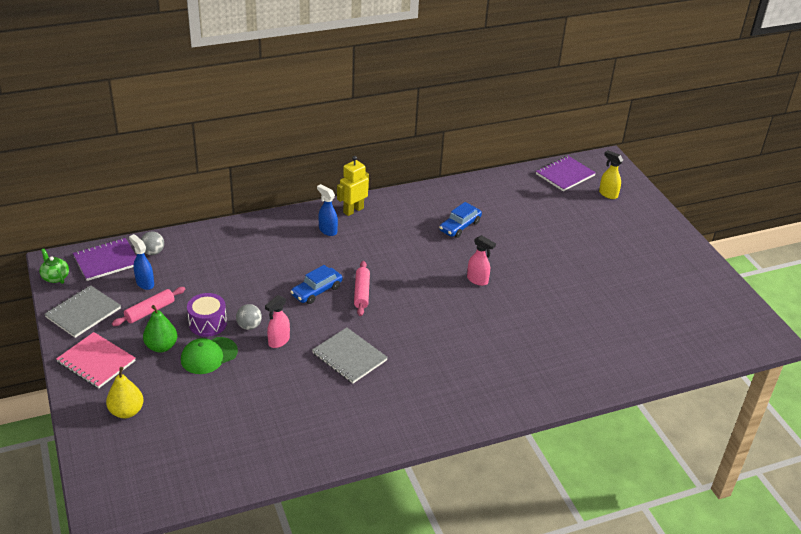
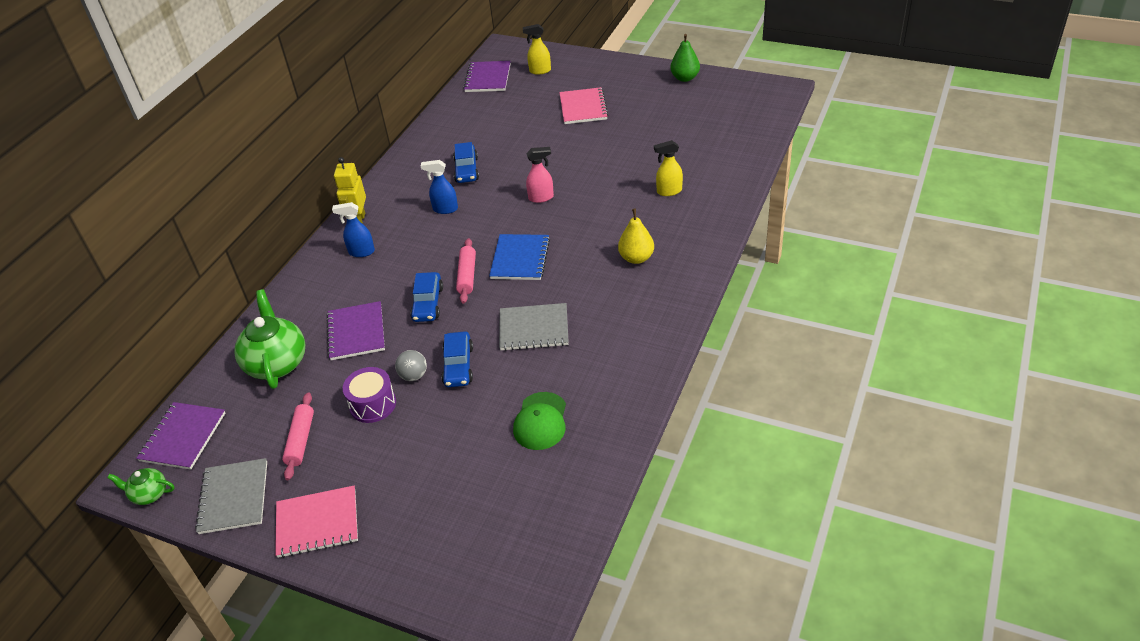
camera: 40 degrees left, 5 degrees up
(126, 411) = (415, 534): yellow pear -> yellow pear (636, 258)
(145, 283) = (256, 423): blue spray bottle -> blue spray bottle (445, 209)
(153, 252) = (221, 392): grey ball -> none
(161, 346) = (360, 457): green pear -> green pear (685, 78)
(198, 259) = (277, 363): none -> green teapot
(208, 356) = (416, 427): green cap -> green cap (540, 421)
(258, 275) = (356, 332): none -> purple notebook
(278, 341) = (458, 366): pink spray bottle -> blue car
(361, 293) = (467, 276): pink rolling pin -> pink rolling pin turned 45 degrees clockwise
(406, 308) = (520, 259): none -> blue notebook
(566, 342) = (669, 191): none -> yellow spray bottle
(598, 241) = (583, 107): none -> pink notebook

